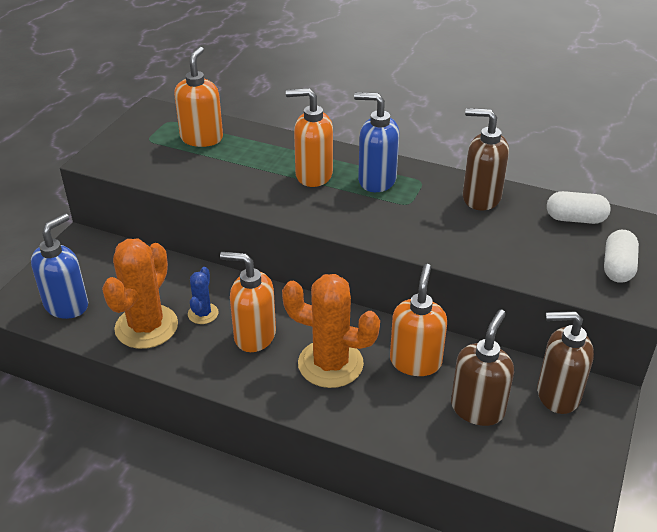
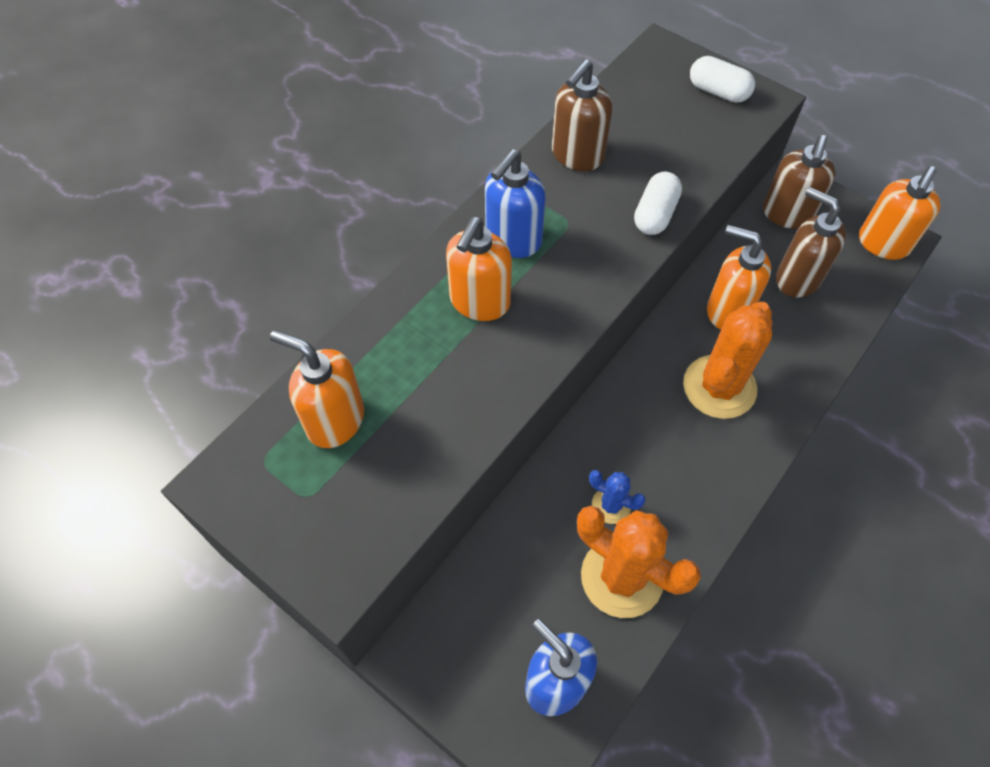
camera: 75 degrees left, 20 degrees up
(254, 336) = (661, 454): orange soap dispenser -> orange soap dispenser (883, 244)
(575, 219) = (635, 94): white capsule -> white capsule (655, 214)

